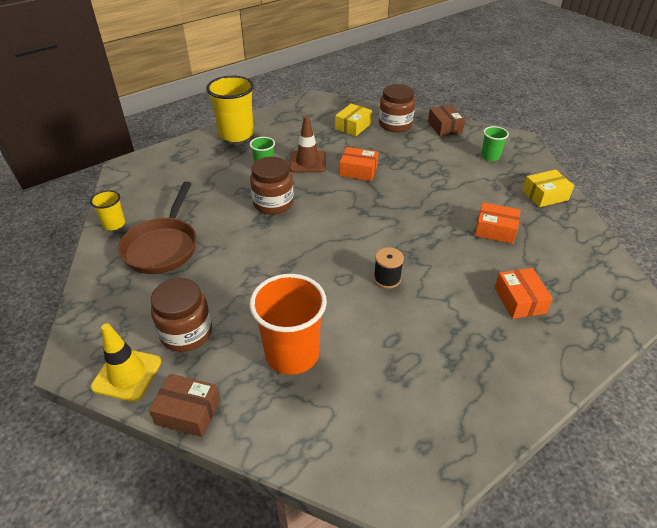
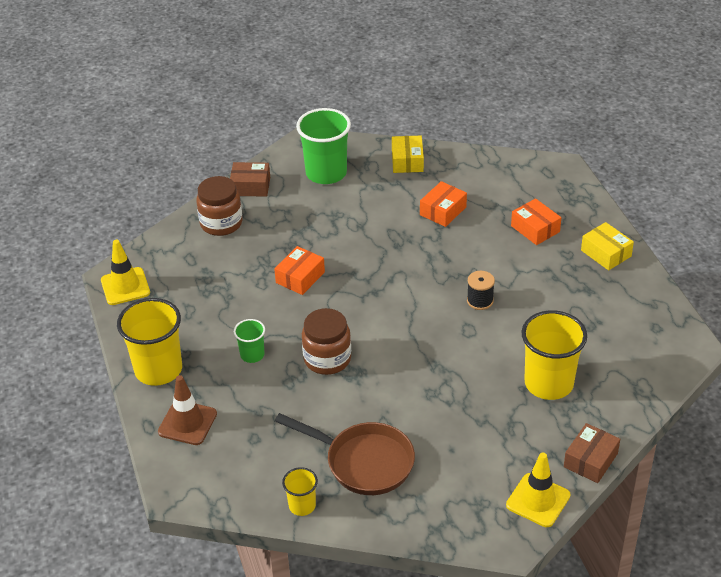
camera: 70 degrees left, 0 degrees up
(186, 333) = (500, 453): brown jar -> none
(292, 354) = (549, 383): orange cup -> yellow cup
(307, 162) = (260, 315): brown traffic cone -> brown traffic cone (187, 423)
(309, 105) = (125, 286): none -> yellow traffic cone
(353, 126) = (203, 259): yellow box -> yellow box (606, 253)
(490, 157) = (326, 173): green cup -> green cup, size x1.96
(519, 300) = (535, 229): orange box -> orange box turned 45 degrees clockwise

